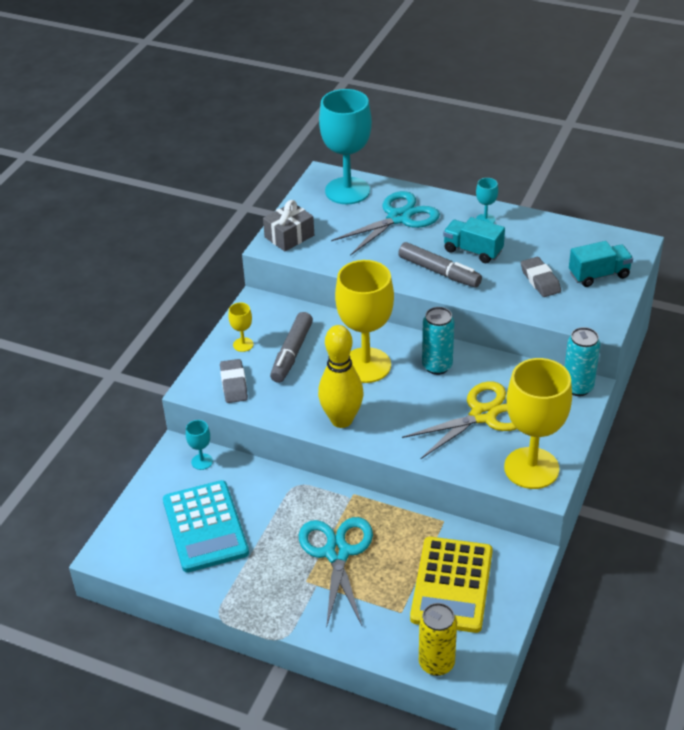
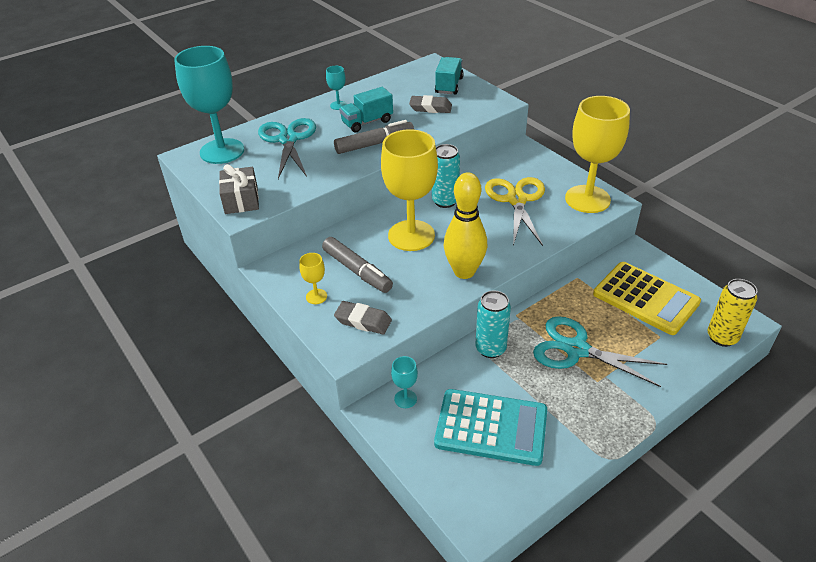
camera: 60 degrees left, 0 degrees up
(577, 387) = (521, 151): turquoise can -> turquoise can (490, 349)

